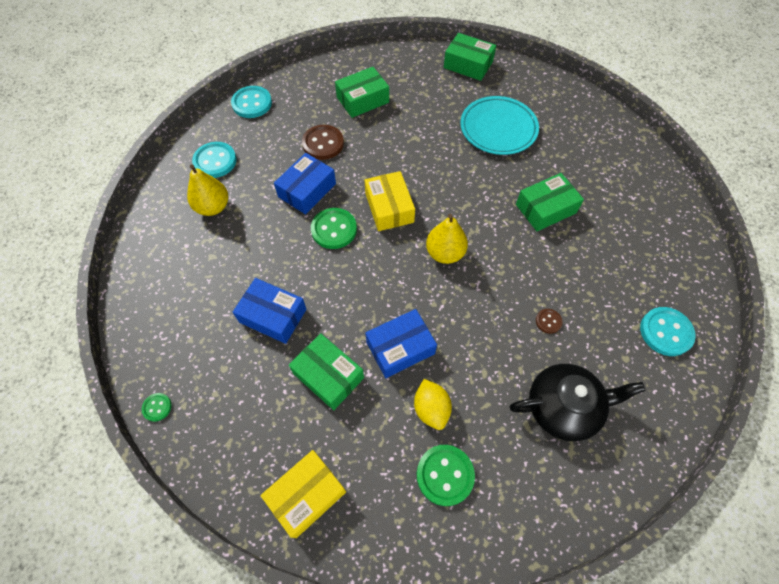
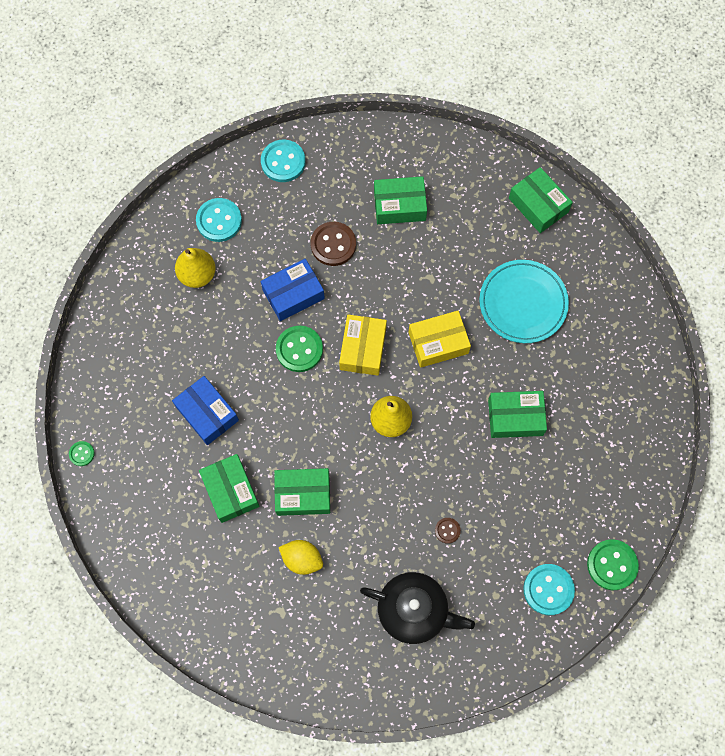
camera: 25 degrees right, 10 degrees up
(306, 495) = (170, 580): yellow box -> yellow box (438, 343)
(400, 348) = (303, 494): blue box -> green box
(431, 409) = (302, 559): yellow lemon -> yellow lemon turned 75 degrees counterclockwise
(445, 475) = (285, 617): green button -> green button (612, 565)

